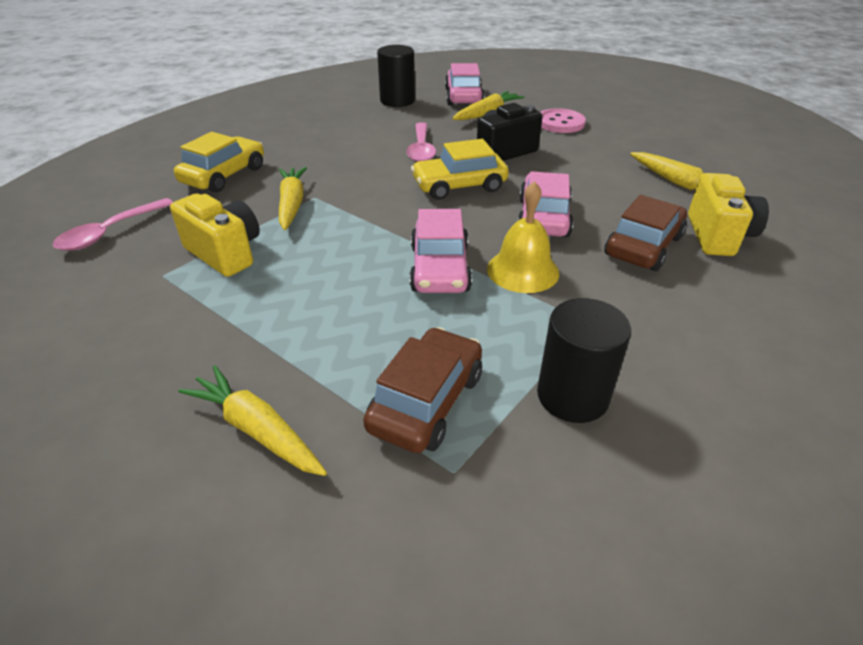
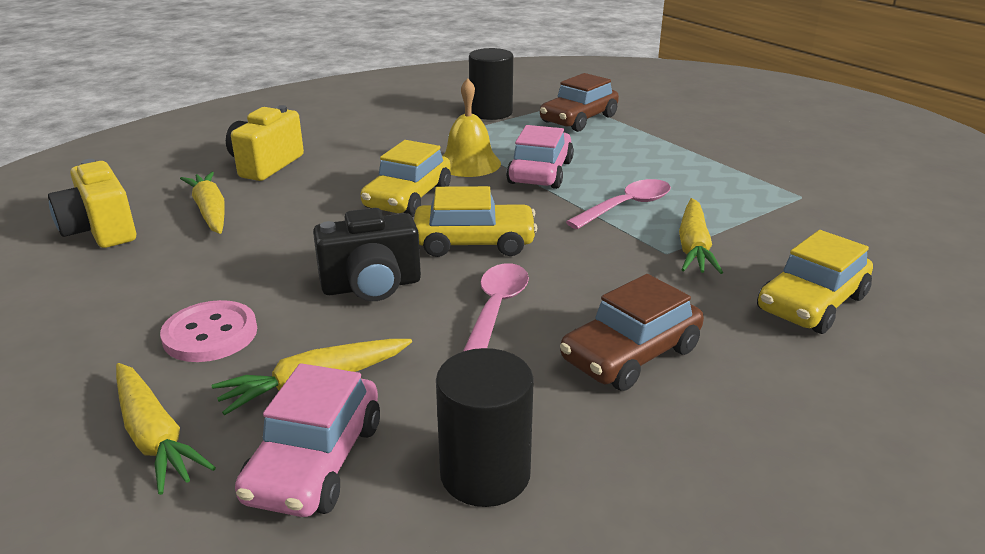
camera: 165 degrees left, 10 degrees down
(109, 232) = (902, 241): pink spoon -> pink spoon (626, 206)
(225, 253) = (750, 206): yellow camera -> yellow camera (100, 231)
(257, 430) = (680, 121): yellow carrot -> yellow carrot (154, 436)
(543, 217) = (408, 198): pink car -> yellow car
(643, 246) = (344, 166): brown car -> brown car (630, 354)

